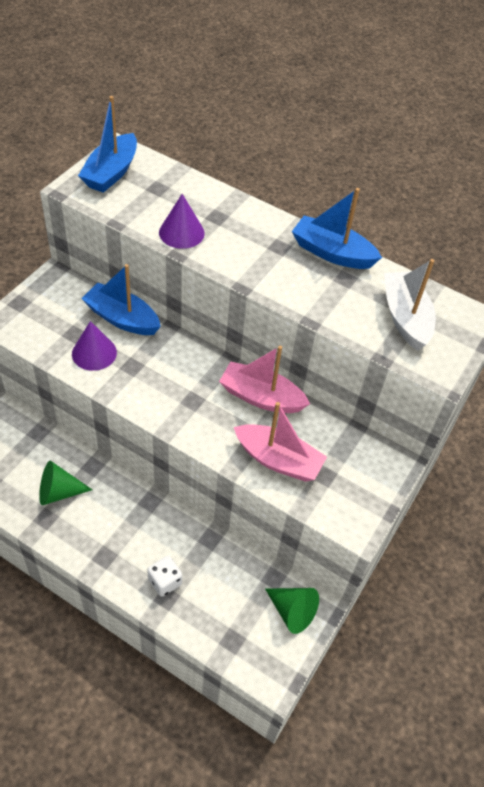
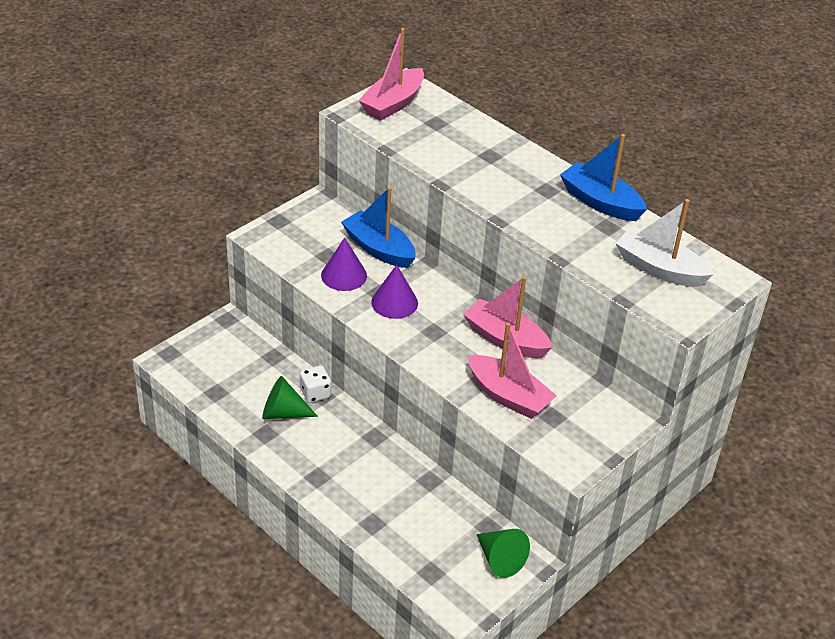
camera: 15 degrees right, 10 degrees down
(111, 173) = (393, 103): blue boat -> pink boat
(165, 581) = (374, 509): white dice -> white dice (315, 393)
(181, 232) = (450, 165): purple cone -> purple cone (394, 302)
(405, 317) = (659, 268): white boat -> white boat turned 60 degrees counterclockwise

